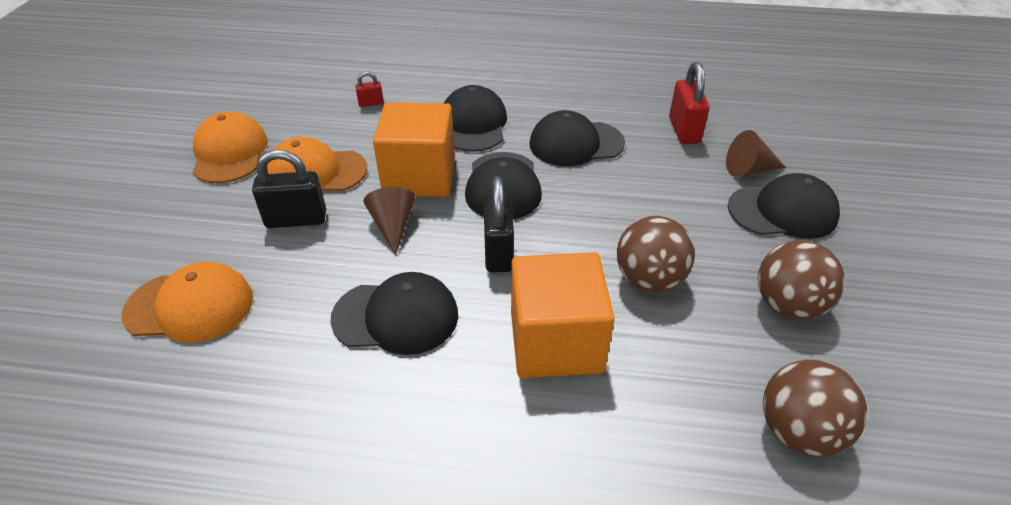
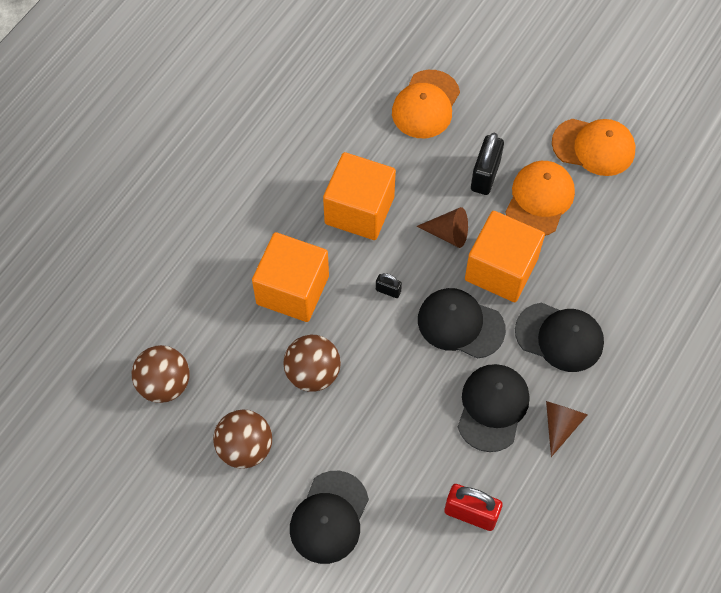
camera: 115 degrees right, 20 degrees up
(371, 103) = (630, 265): red padlock -> none
(396, 317) = (359, 210): black cap -> orange cube
(498, 251) = (388, 290): black padlock -> black padlock, size x0.51
(749, 170) = (390, 530): brown cone -> brown cone (560, 425)

